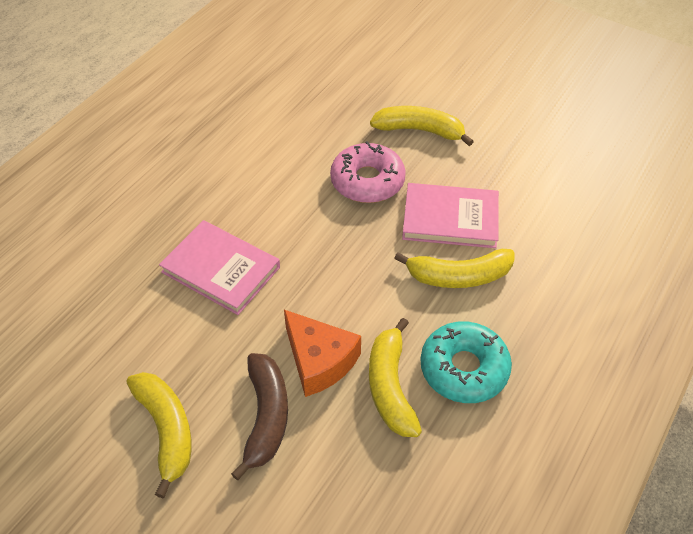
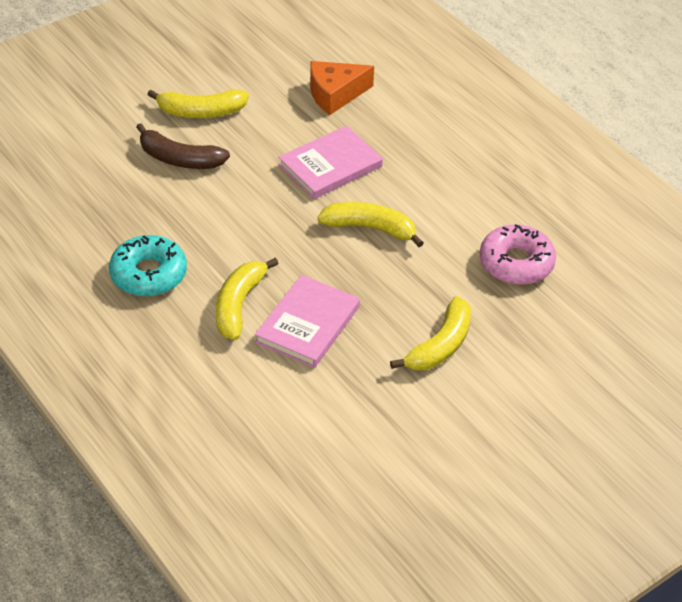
camera: 110 degrees right, 5 degrees down
(319, 361) = (208, 197): orange cheese -> orange cheese (335, 94)
(367, 181) = (386, 283): pink donut -> pink donut (516, 263)
(390, 386) = (161, 228): yellow banana -> yellow banana (370, 228)

